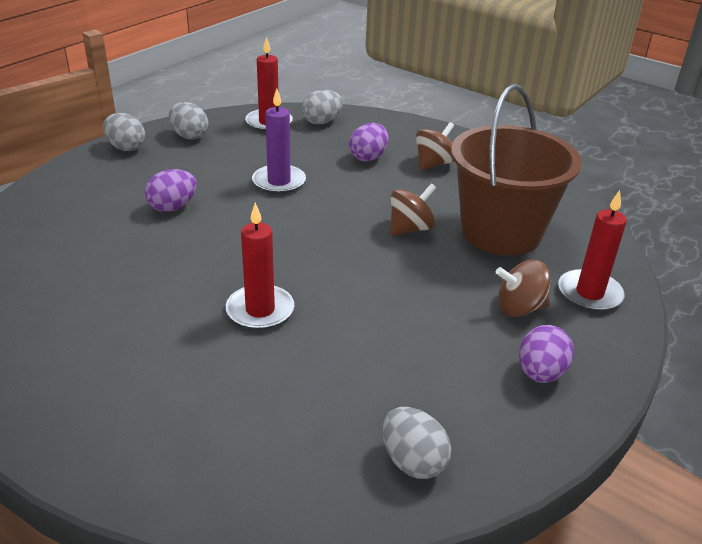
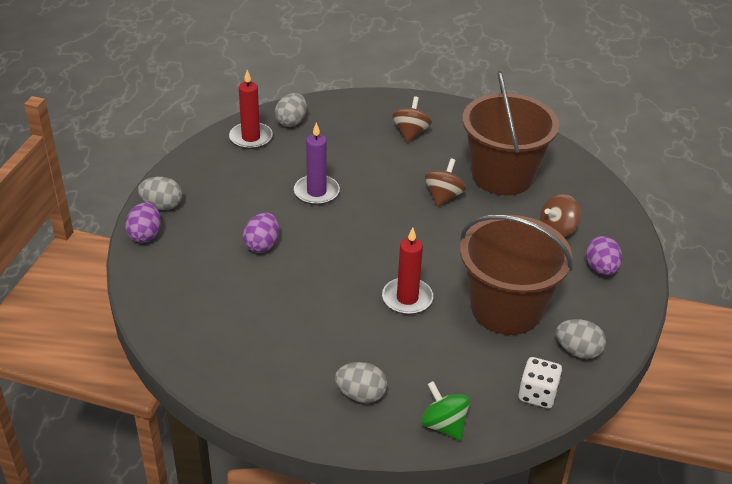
camera: 30 degrees left, 5 degrees up
(142, 471) = (443, 425): none -> green spinning top
(189, 136) = (201, 175): grey egg -> grey egg (361, 395)
(301, 492) = (537, 394): none -> white dice
(366, 368) = (506, 309): none -> brown bucket
(368, 157) = (359, 144): purple egg -> purple egg (145, 235)
(589, 293) = (588, 202): red candle -> none

